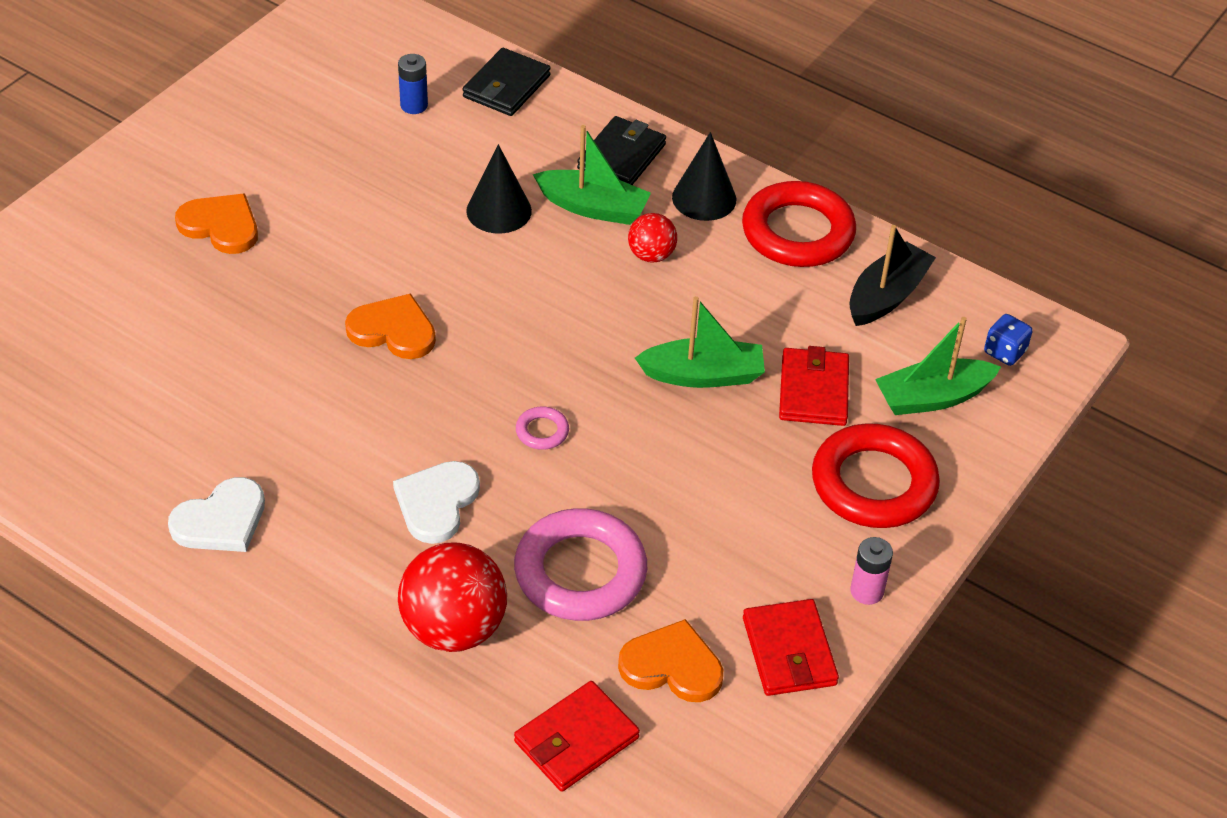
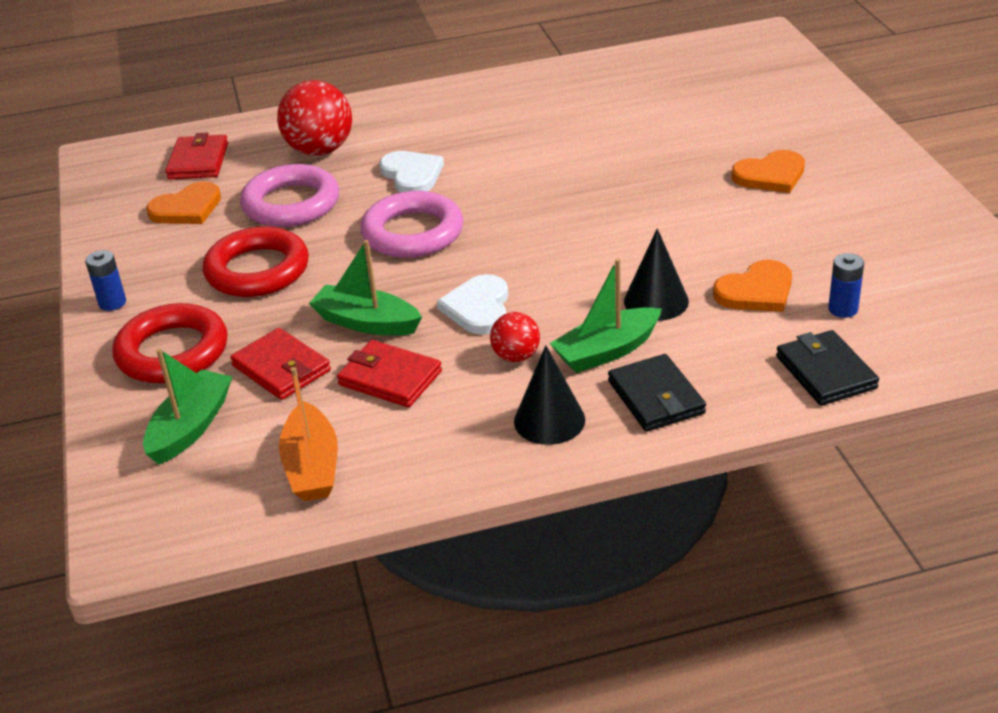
camera: 135 degrees right, 10 degrees down
(221, 520) = (497, 106): white heart -> white heart (478, 308)
(393, 330) = (579, 209): orange heart -> orange heart (756, 291)
(542, 431) = (413, 233): pink ring -> pink ring, size x2.34
(703, 375) = (366, 322): green boat -> green boat turned 75 degrees clockwise
(789, 651) = (128, 252): red wallet -> red wallet (390, 378)
(797, 232) = (444, 455): red ring -> red ring (257, 270)
(867, 591) = (112, 303): pink battery -> blue battery
(887, 296) = (312, 466): black boat -> orange boat
(1004, 352) = (168, 500): blue dice -> none

